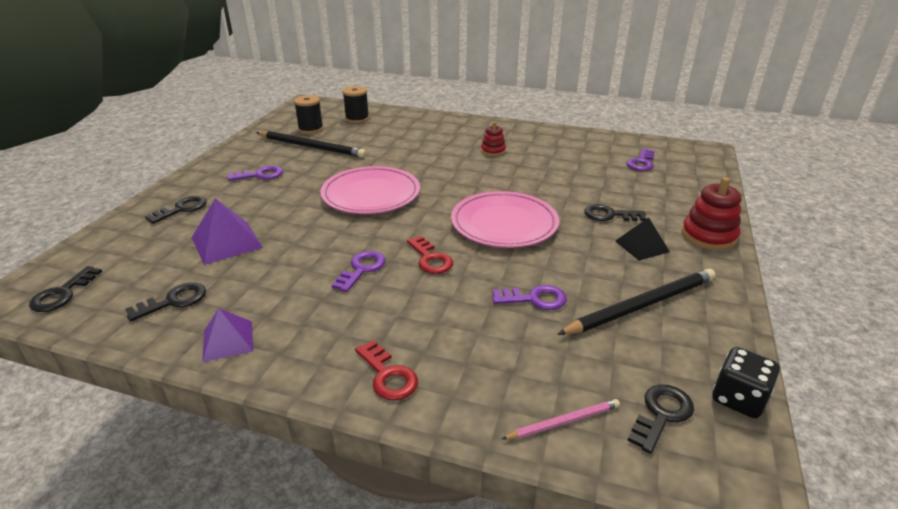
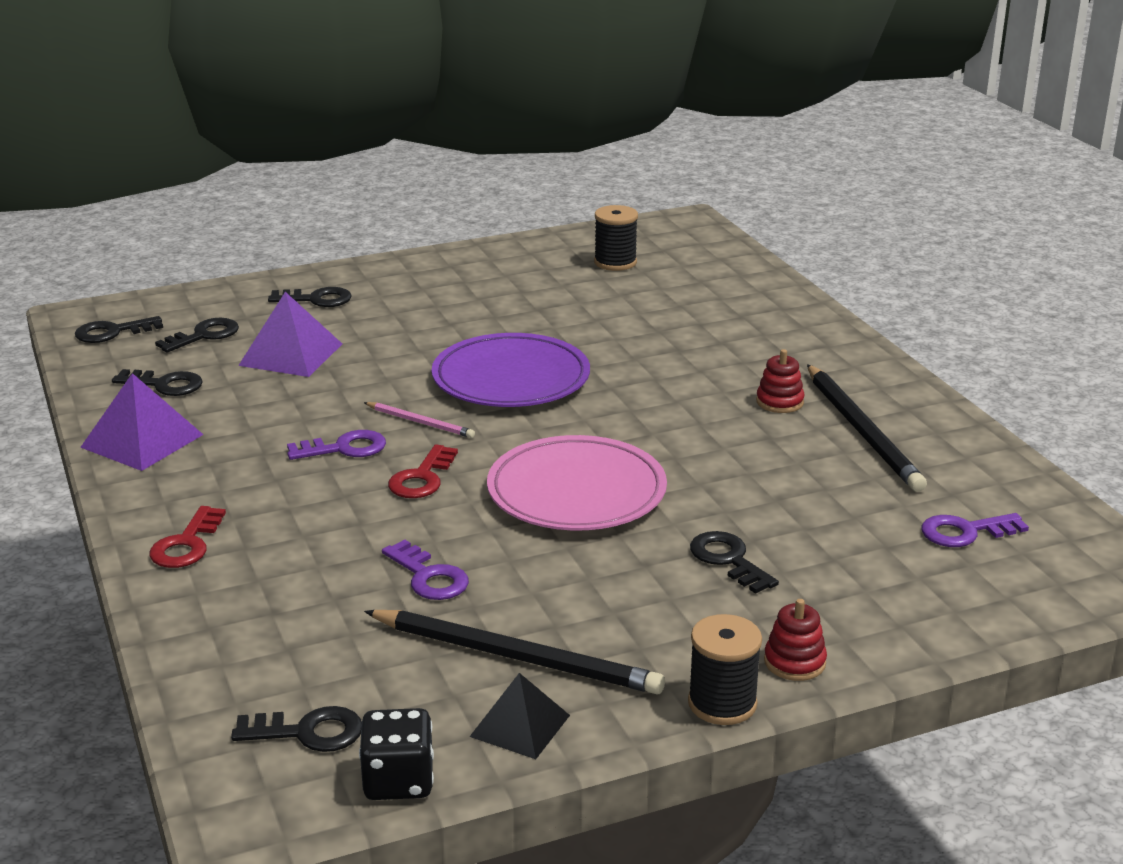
camera: 50 degrees right, 5 degrees down
(143, 261) = (204, 335): none -> black key
(228, 340) = (142, 441): purple pyramid -> purple pyramid, size x1.50
(260, 175) = (450, 297): purple key -> none
(312, 147) = (568, 287): black pencil -> black pencil (862, 431)
(357, 119) = (701, 273): black spool -> black spool (722, 703)
(371, 194) = (511, 378): pink plate -> purple plate
(564, 422) = (228, 672): pink pencil -> pink pencil (420, 422)
(642, 246) = (674, 613): black pyramid -> black pyramid (520, 725)
(708, 236) = (794, 662): red stacking toy -> red stacking toy, size x0.61

